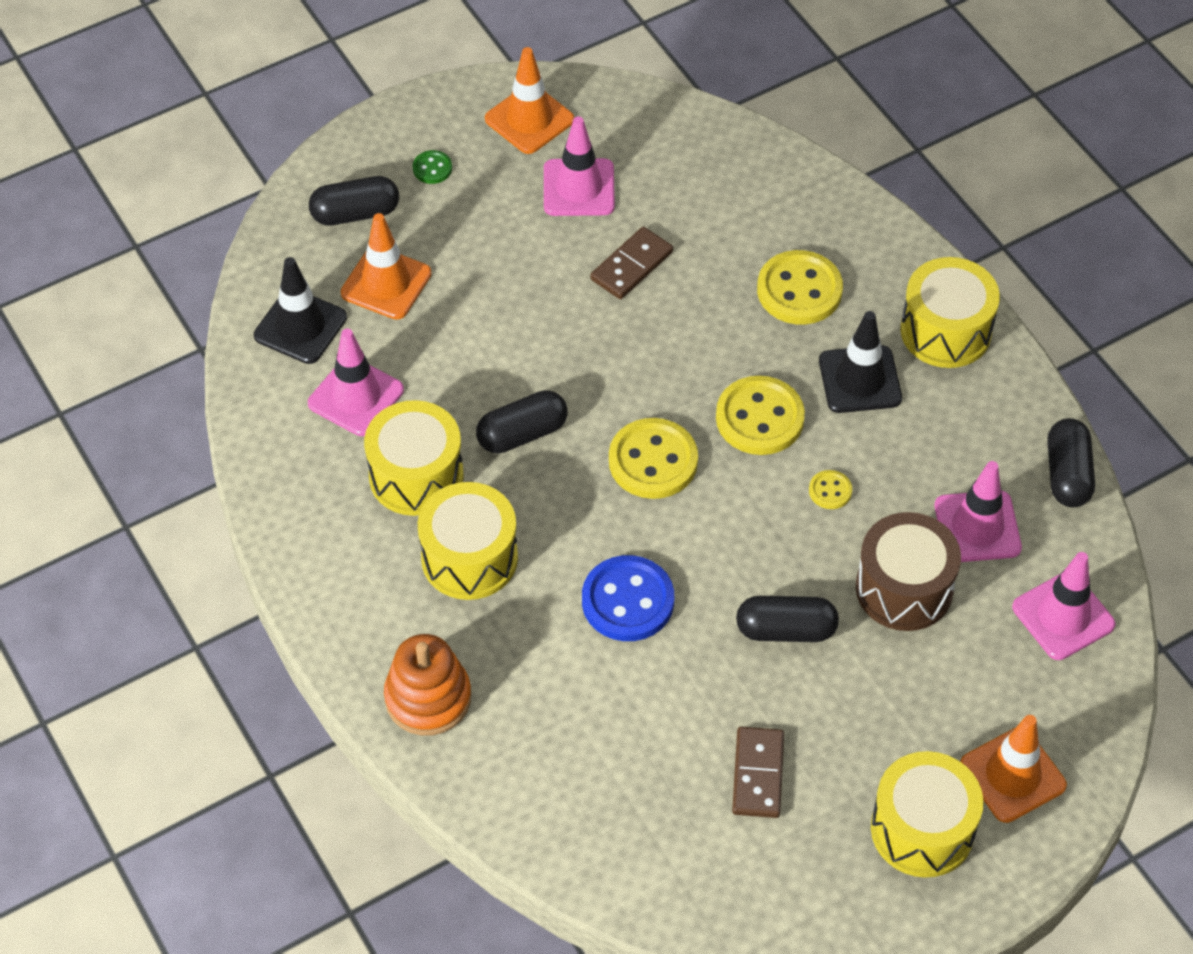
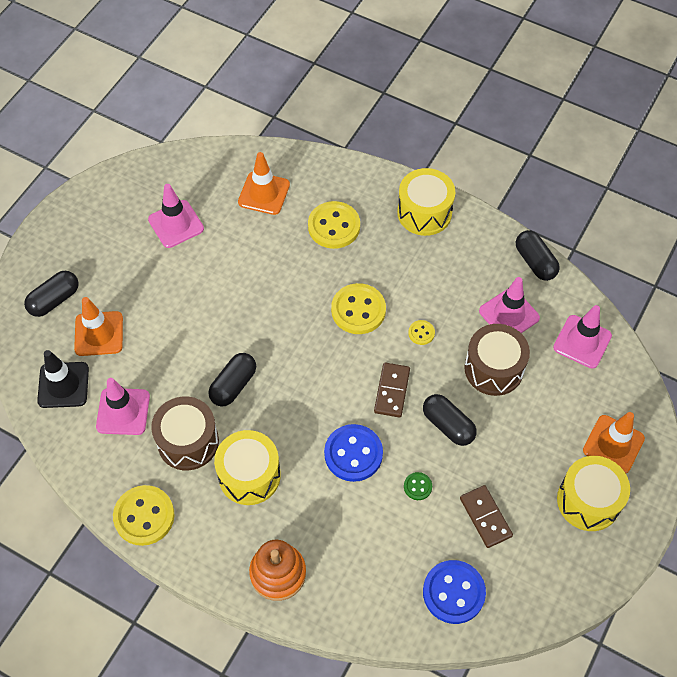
camera: 30 degrees left, 5 degrees up
(416, 475) = (188, 441): yellow drum -> brown drum
(432, 168) = (84, 251): green button -> green button (417, 486)
(529, 119) = (123, 197): orange traffic cone -> orange traffic cone (264, 193)
(631, 265) = (234, 256): brown domino -> brown domino (391, 391)
(648, 845) = (453, 592): none -> blue button
(653, 461) = (316, 364): yellow button -> yellow button (144, 516)
(786, 630) = (448, 425): black capsule -> black capsule turned 75 degrees clockwise
(860, 380) = (397, 262): black traffic cone -> none

